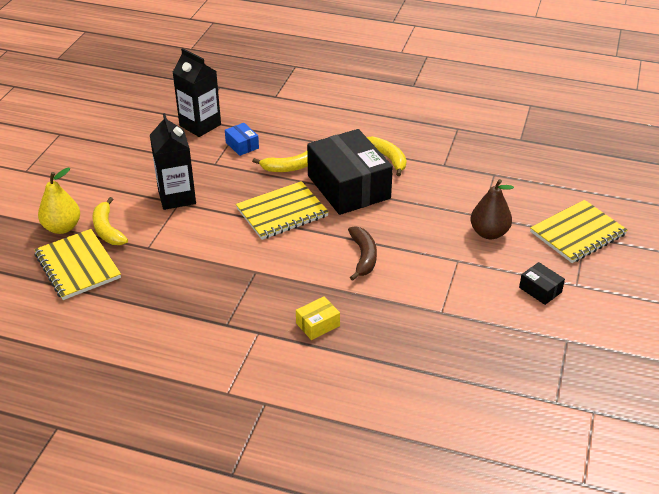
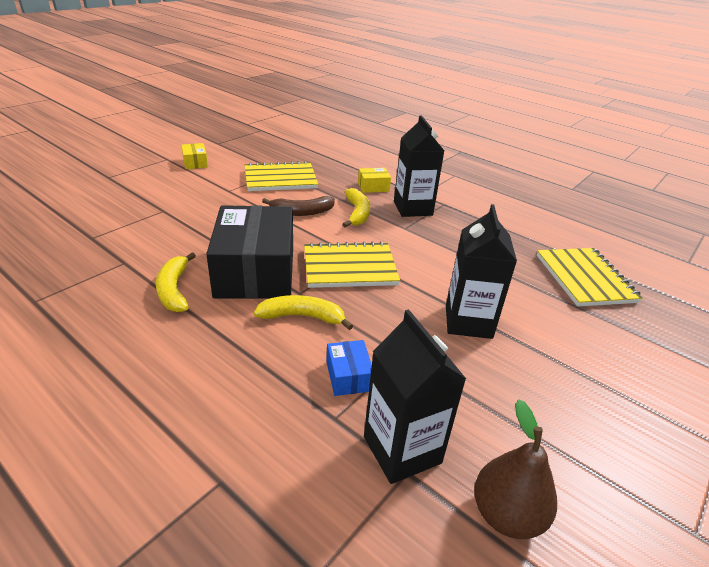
camera: 160 degrees left, 5 degrees down
(62, 227) = (617, 325): yellow pear -> none
(107, 229) = (557, 307): yellow banana -> yellow banana (357, 213)
(258, 303) = (413, 208): none -> black carton
(363, 257) = (302, 212): brown banana -> brown banana turned 120 degrees counterclockwise
(489, 233) = (177, 198): brown pear -> brown pear (506, 514)
(540, 290) = (195, 163): black box -> yellow box
(577, 233) = (110, 179): yellow notebook -> yellow notebook (280, 179)

